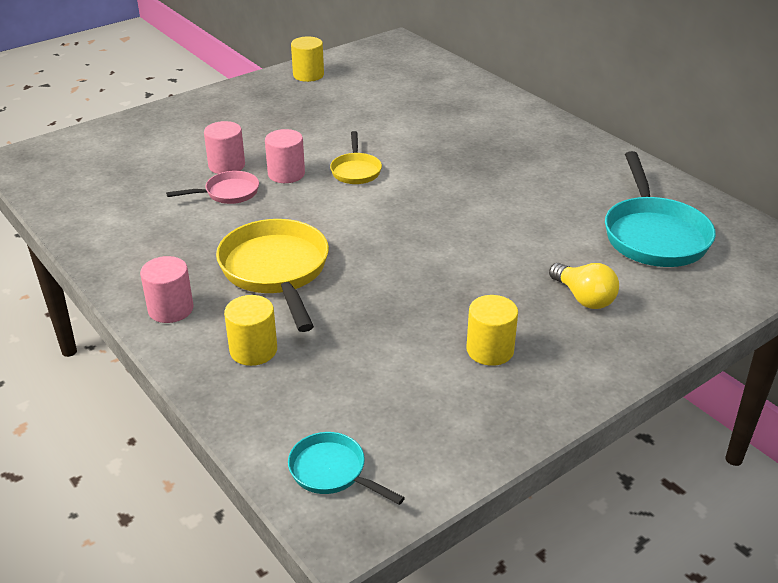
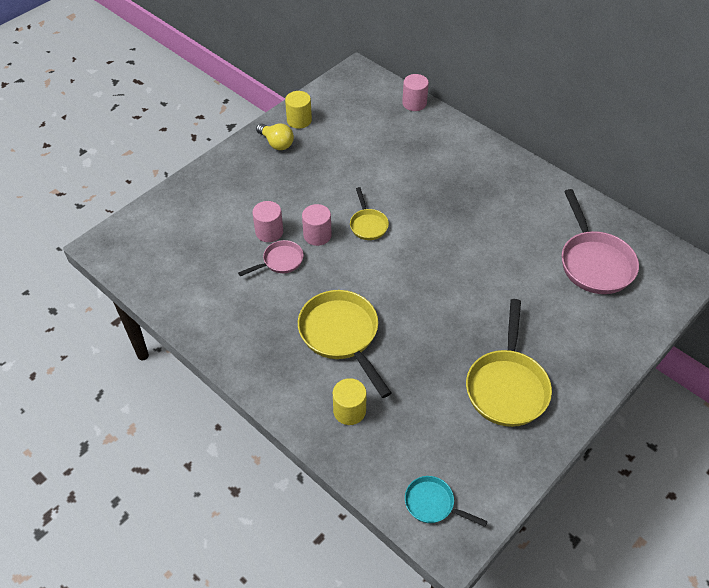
camera: 10 degrees left, 15 degrees up
(170, 309) = (279, 382): pink cylinder -> pink cylinder (414, 103)
(490, 350) = (507, 386): yellow cylinder -> yellow pan
(583, 298) = (558, 329): yellow light bulb -> yellow light bulb (276, 143)
(654, 235) = (594, 262): turquoise pan -> pink pan

